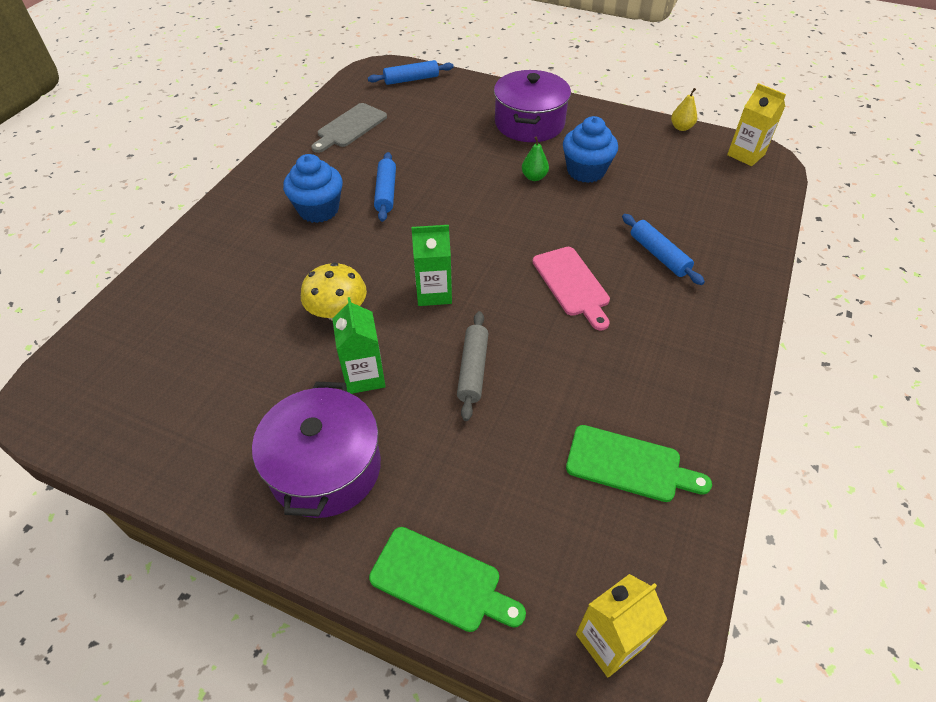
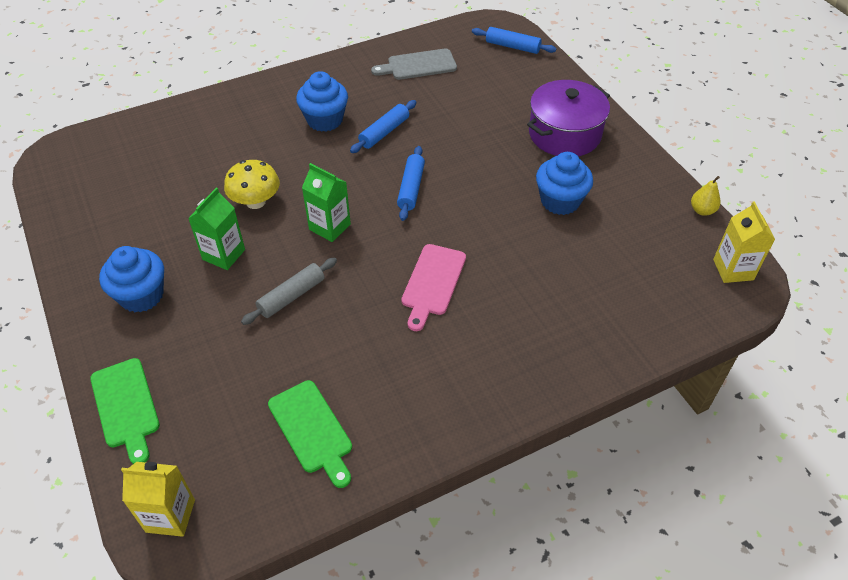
camera: 40 degrees right, 0 degrees up
(325, 468) = (141, 295): purple pot -> blue cupcake
(534, 177) = (510, 182): green pear -> none
(659, 255) = (530, 304): blue rolling pin -> blue rolling pin (411, 188)

